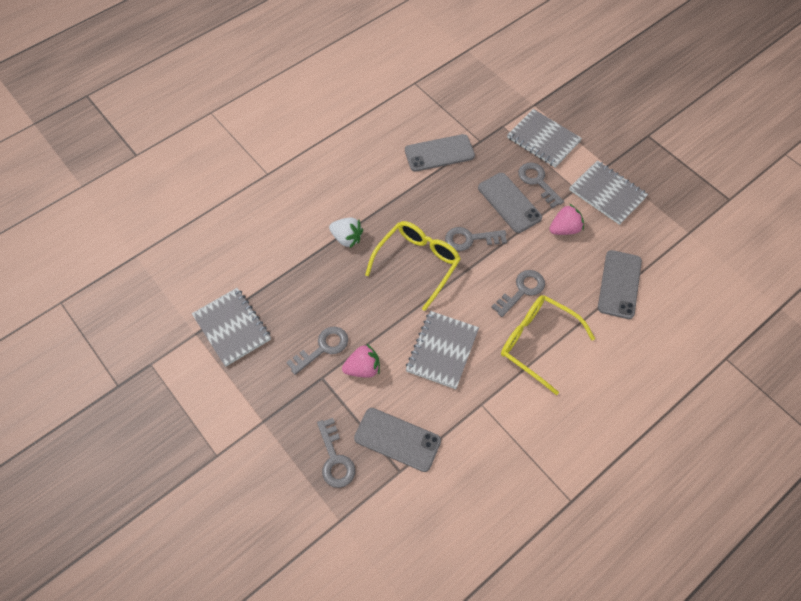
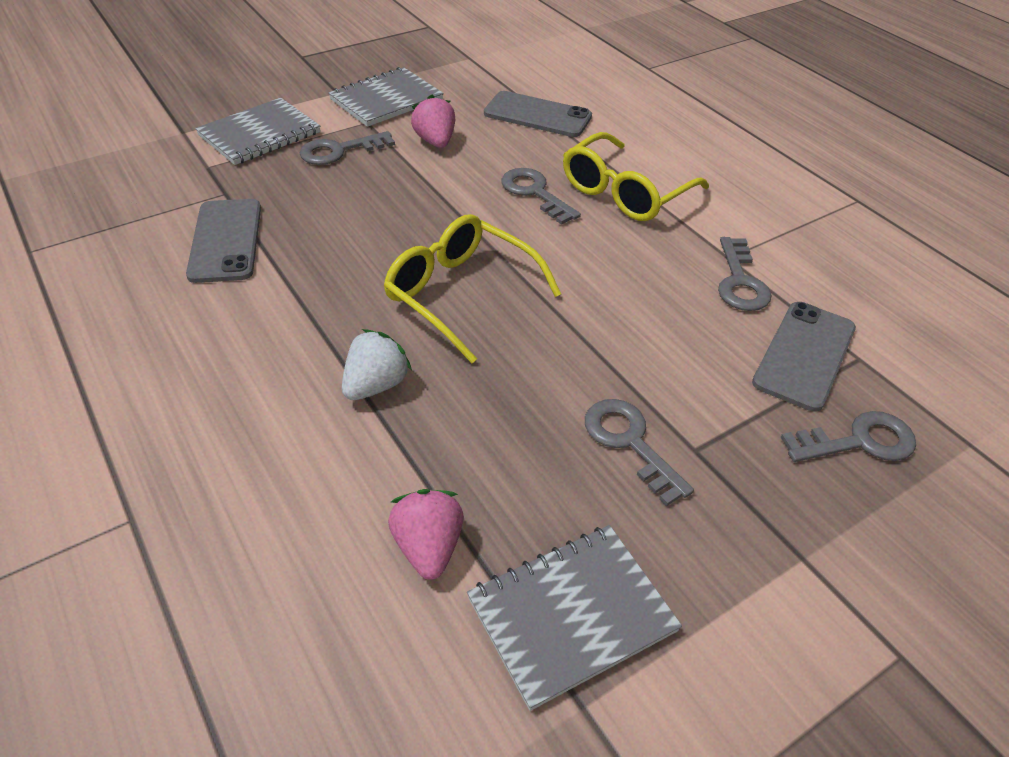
camera: 85 degrees left, 15 degrees down
(363, 368) = (673, 387): pink strawberry -> pink strawberry (428, 547)
(442, 350) = (636, 285): grey notebook -> none
(470, 239) = (426, 229): grey key -> grey key (740, 281)
(509, 203) = (368, 182): grey phone -> none

